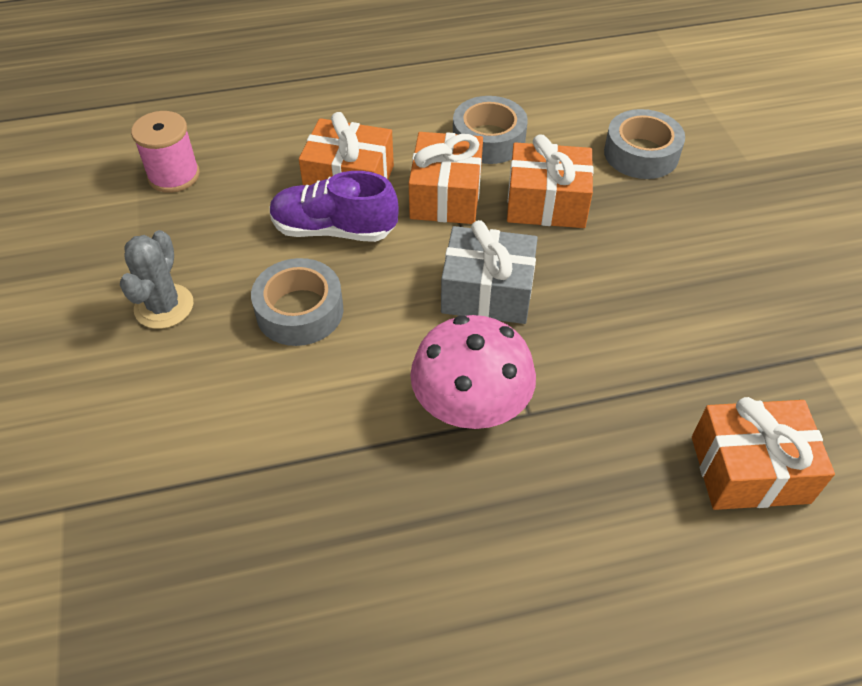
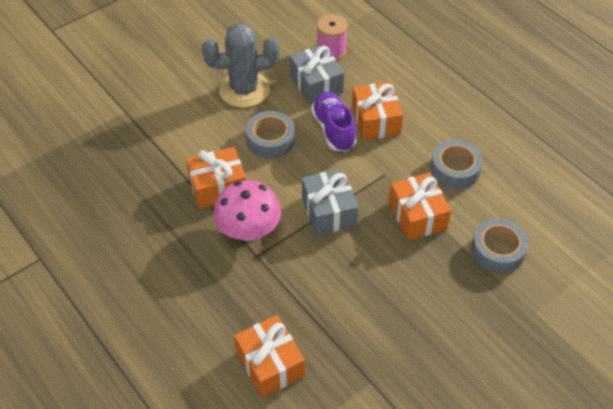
camera: 65 degrees right, 0 degrees up
(164, 306) = (244, 90): grey cactus -> grey cactus, size x1.63
(227, 216) = (316, 84): none -> grey gift
(446, 195) = (392, 167): orange gift -> orange gift (218, 187)

